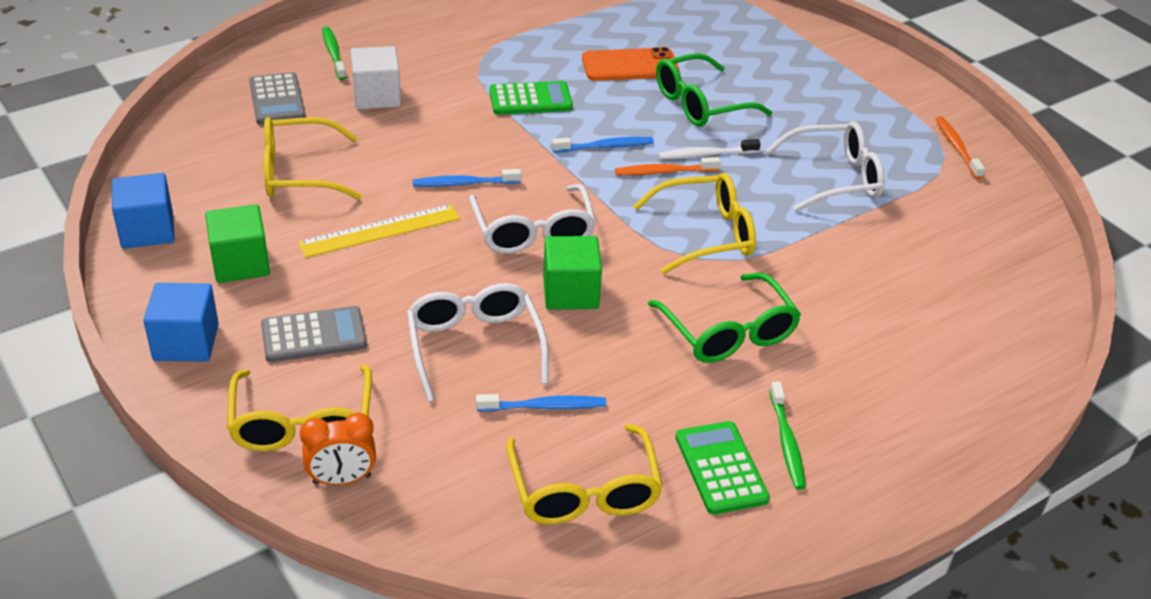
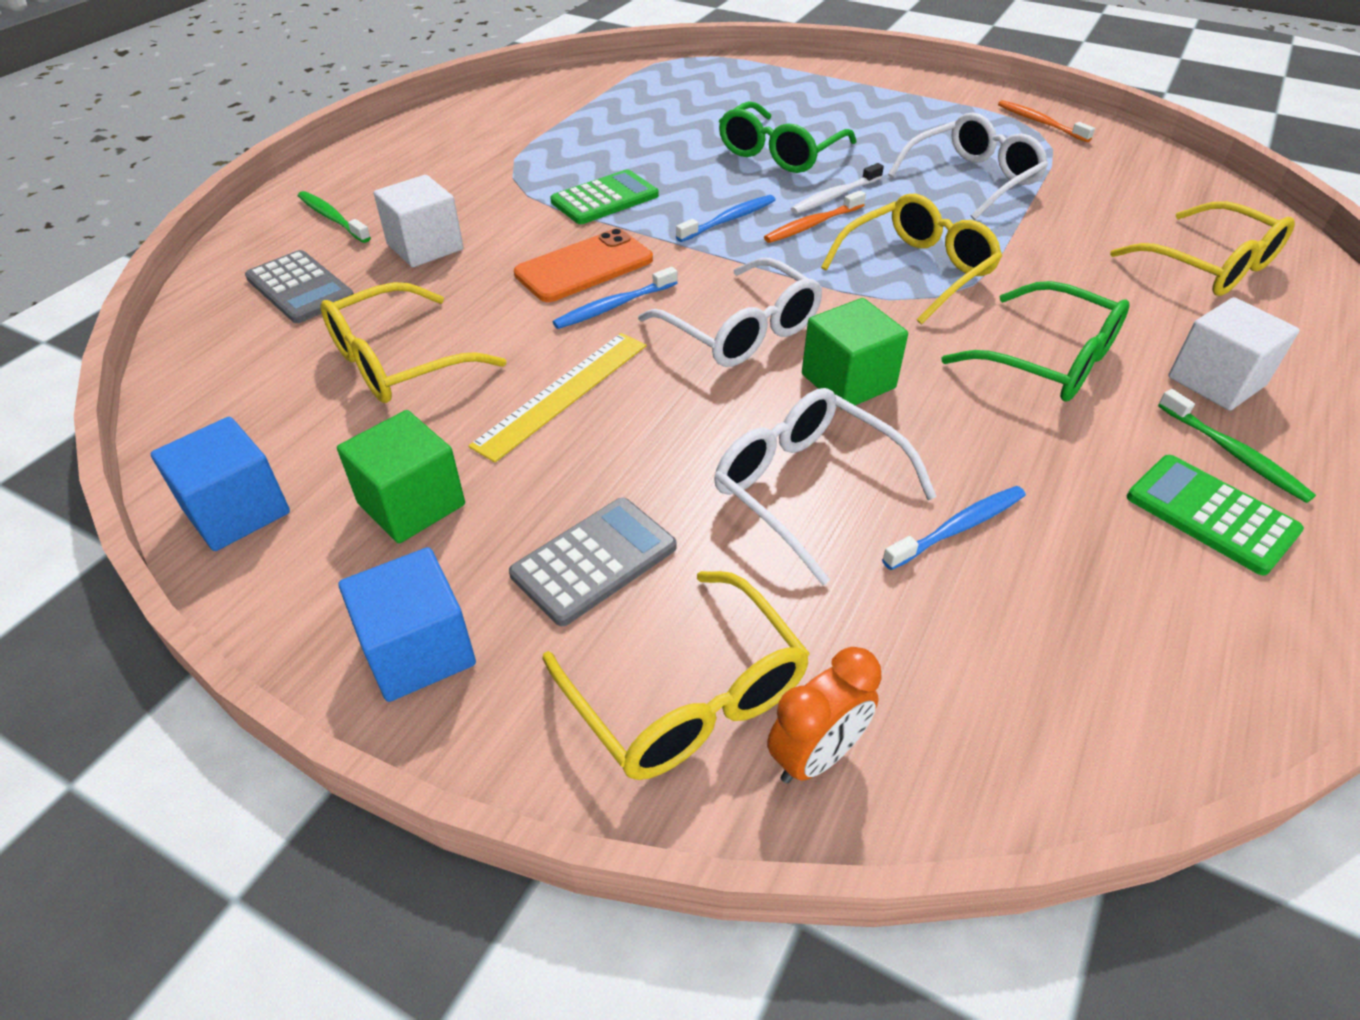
camera: 25 degrees left, 5 degrees up
(584, 491) = (1112, 616): yellow glasses -> yellow glasses (1210, 266)
(630, 65) = (675, 139): orange phone -> orange phone (584, 267)
(838, 394) = (1216, 381): none -> white cube

